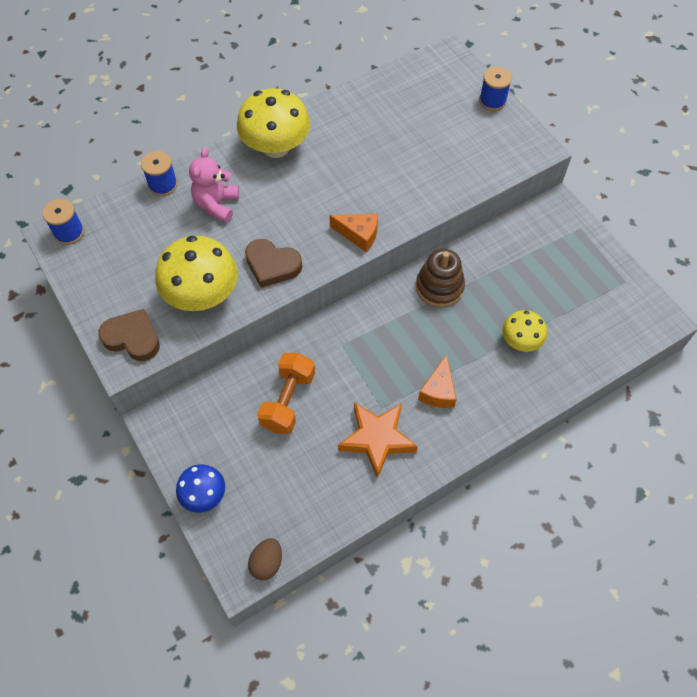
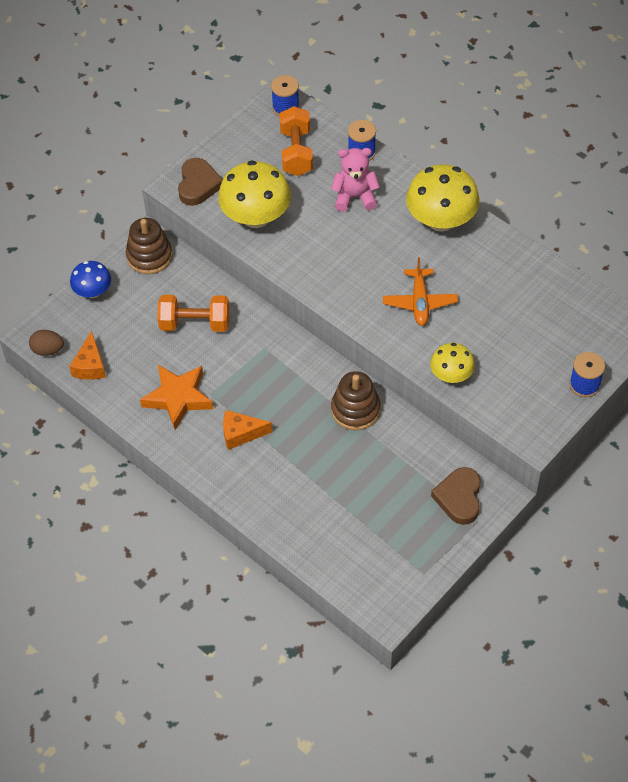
camera: 75 degrees right, 5 degrees down
(134, 238) = (296, 152): none -> orange dumbbell
(180, 425) = (149, 256): none -> brown stacking toy
(272, 265) = (304, 256): brown heart -> brown heart (459, 498)
(359, 234) = (363, 311): orange cheese -> orange cheese (90, 365)
(364, 188) = (419, 302): none -> orange plane
(520, 341) = (317, 490): yellow mushroom -> yellow mushroom (451, 375)

